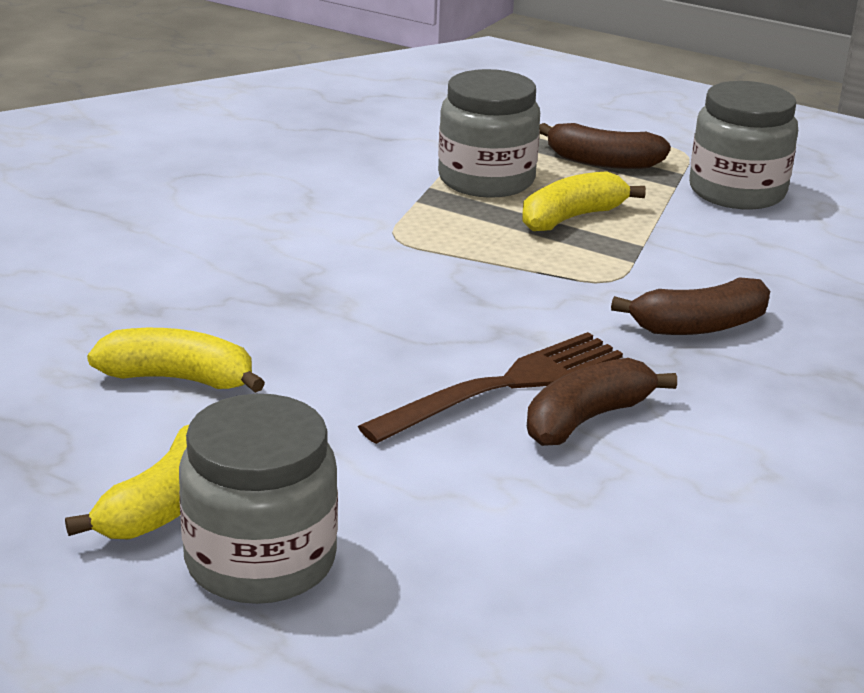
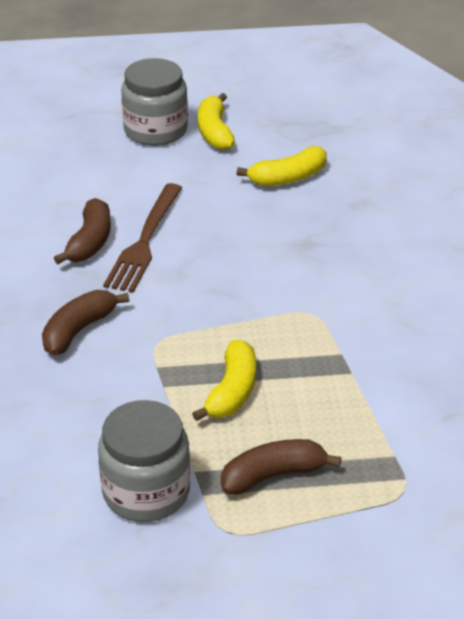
camera: 145 degrees right, 10 degrees up
(486, 180) = (326, 402): grey jar -> none

